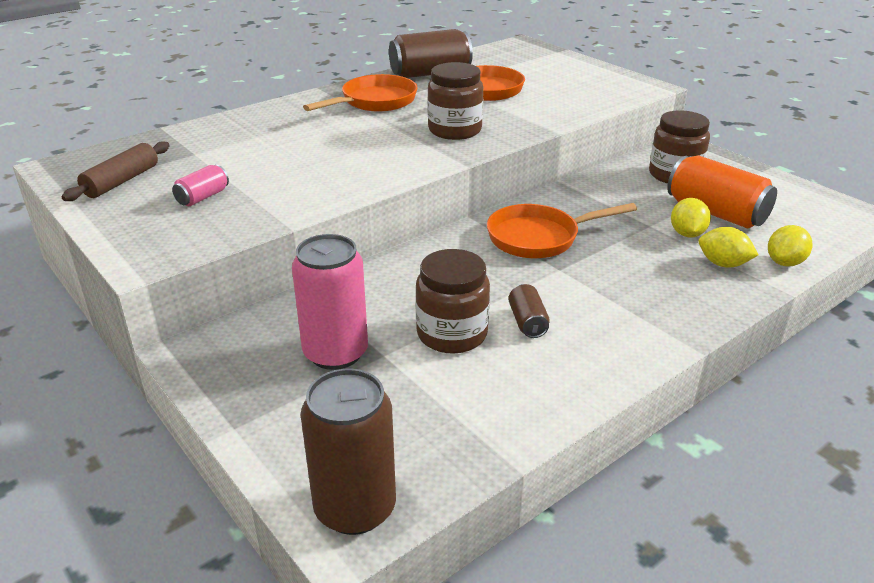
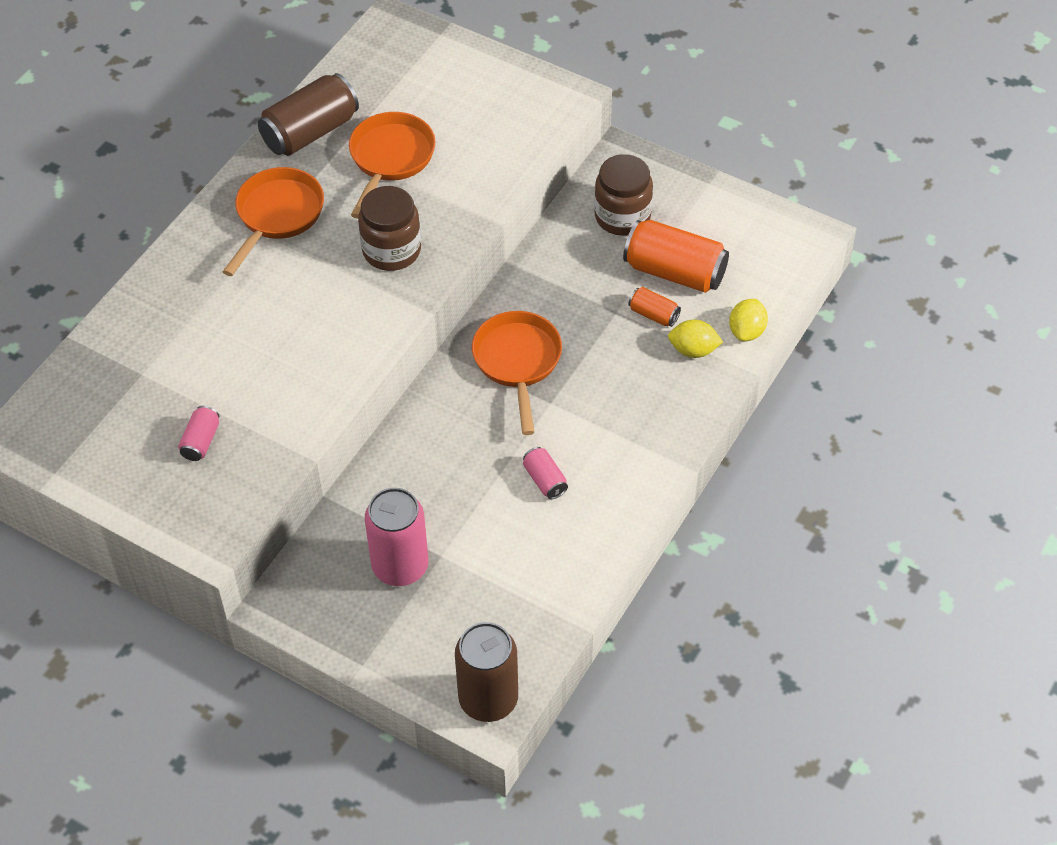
camera: 20 degrees left, 20 degrees up
(122, 181) = (101, 441): brown rolling pin -> none
(452, 334) = (487, 514): brown jar -> none
(527, 322) = (545, 480): brown can -> pink can
(539, 238) = (518, 362): orange pan -> orange pan turned 120 degrees clockwise
(687, 234) = (653, 314): yellow lemon -> orange can

